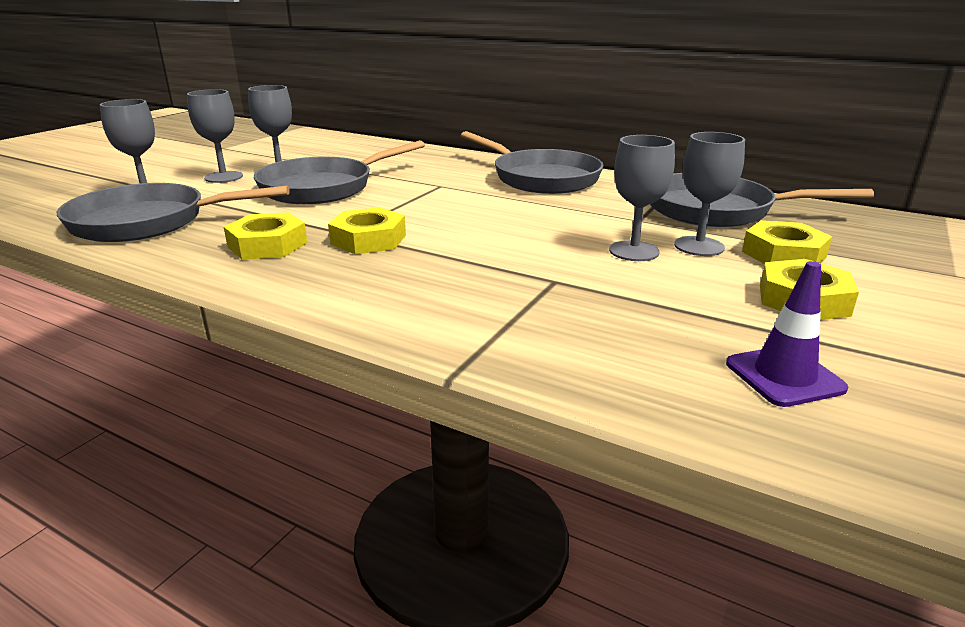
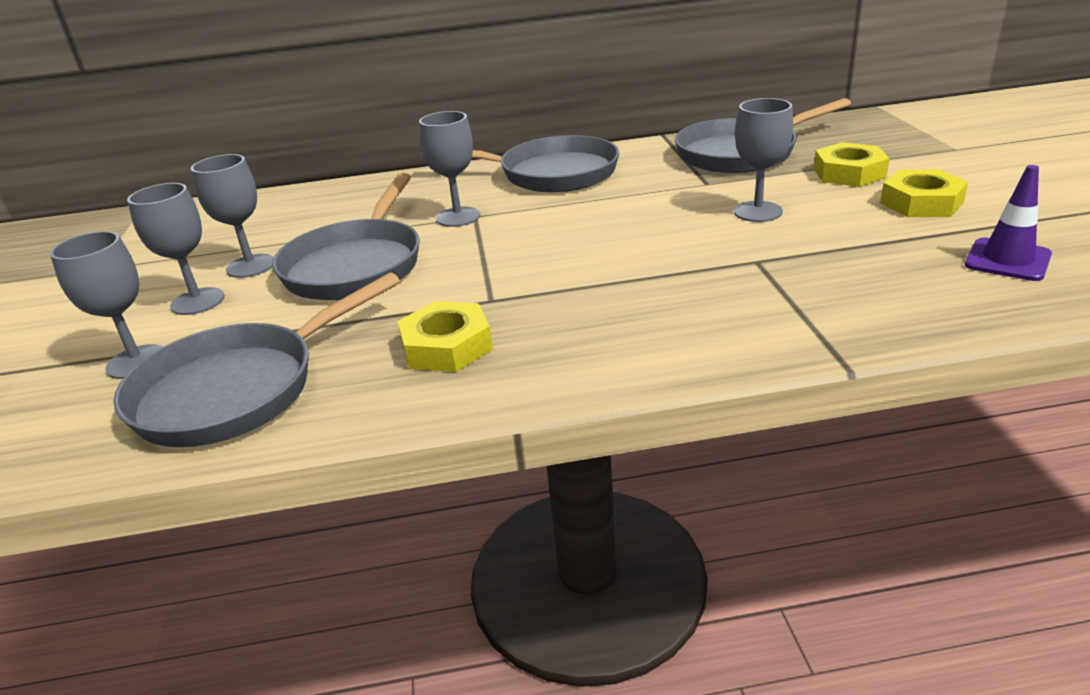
camera: 35 degrees left, 5 degrees up
(368, 239) = (533, 295): yellow nut -> none
(699, 246) = (789, 189): grey goblet -> grey goblet (458, 217)

